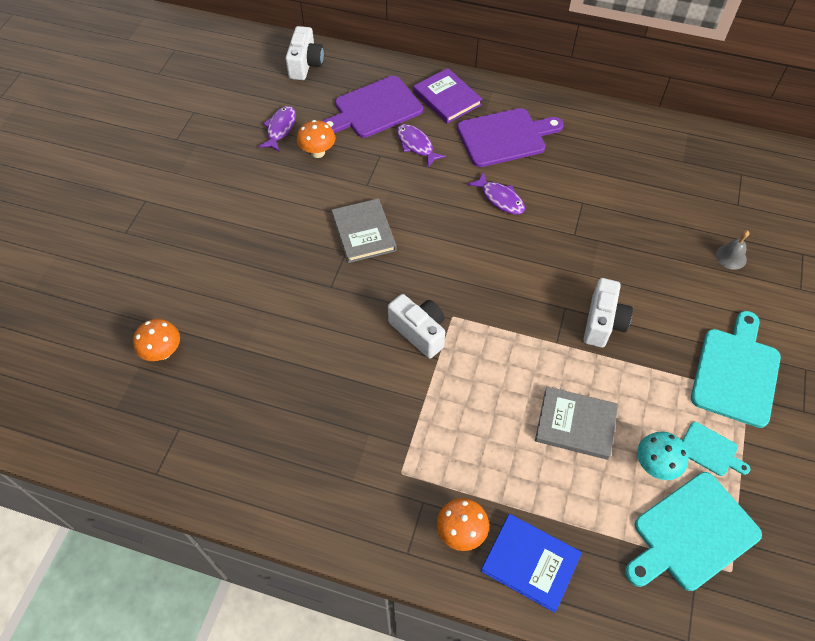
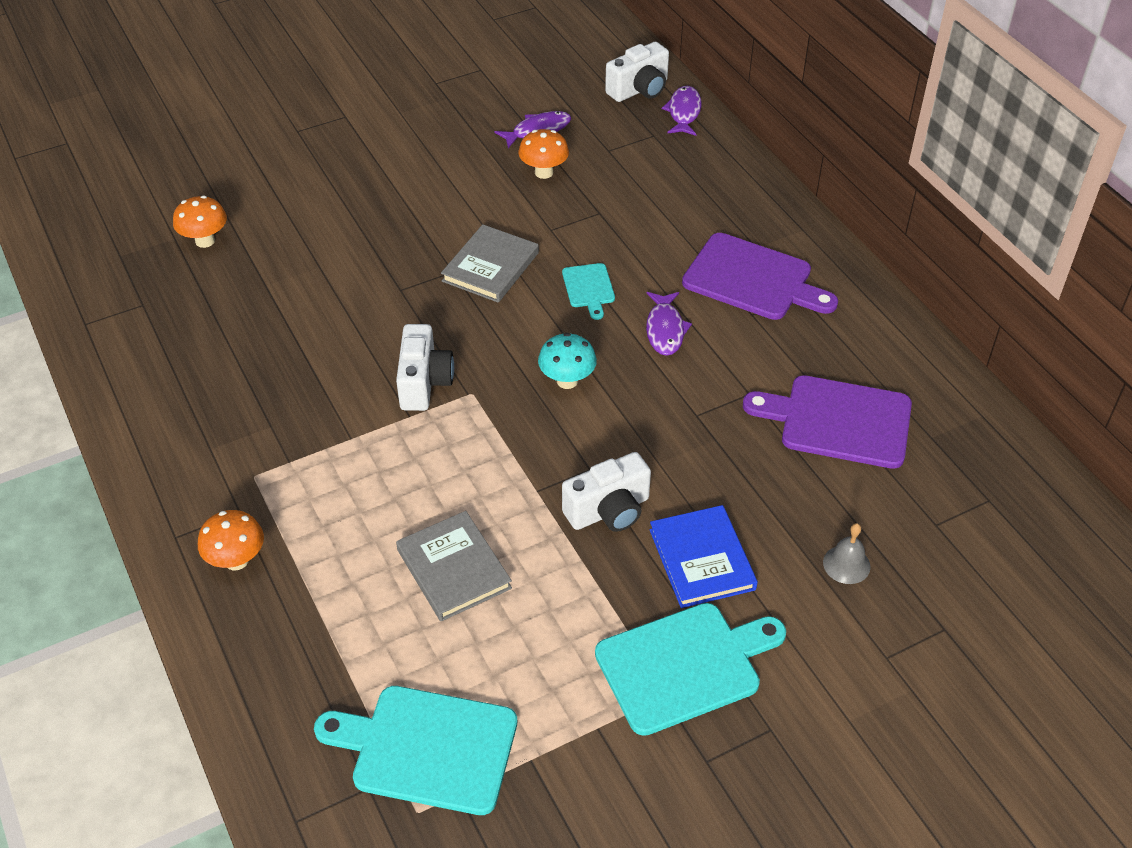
camera: 45 degrees right, 10 degrees down
(374, 109) = (652, 169): purple cutting board -> purple cutting board (838, 421)
(416, 145) = (648, 227): purple fish -> purple fish (684, 112)
(447, 98) = (742, 205): purple book -> none
(530, 563) = (256, 634): blue book -> blue book (702, 559)
(655, 465) = (478, 665): turquoise mushroom -> turquoise mushroom (567, 381)
(710, 450) = (551, 703): turquoise cutting board -> turquoise cutting board (589, 288)

